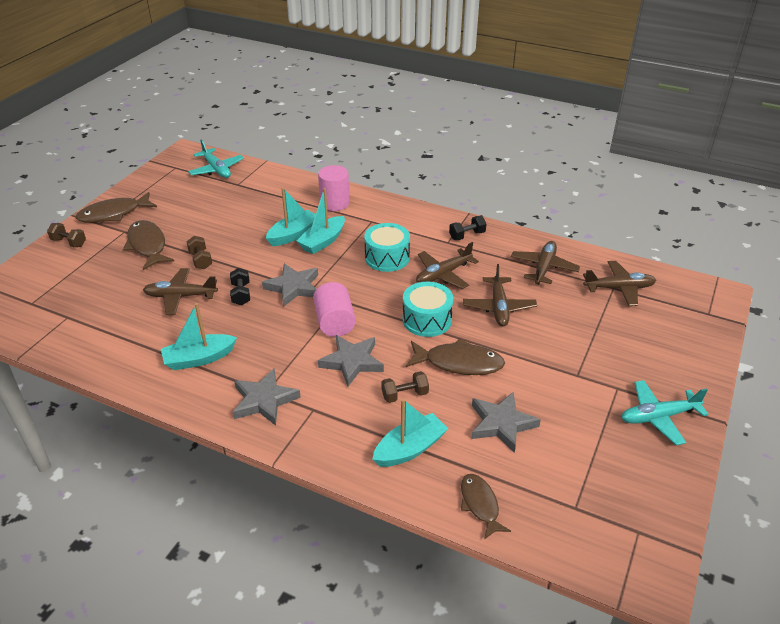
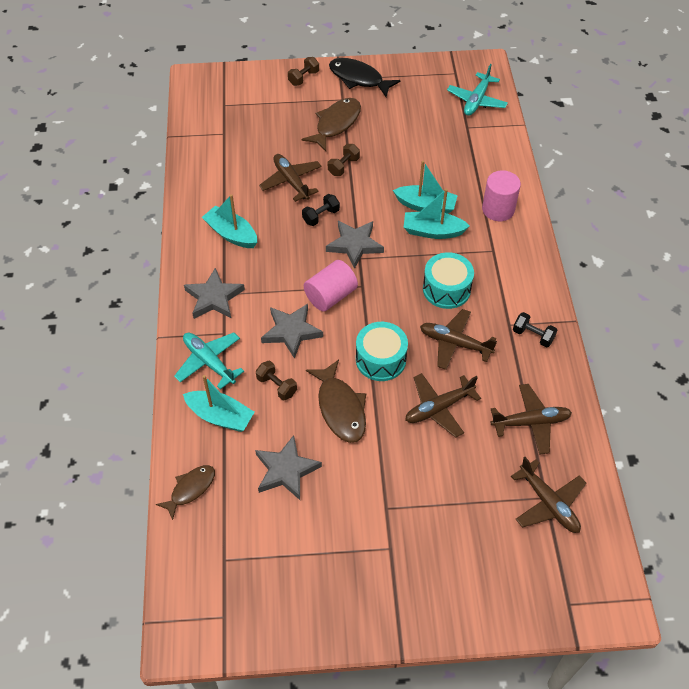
camera: 60 degrees right, 15 degrees up
(69, 242) = (303, 78): brown dumbbell -> brown dumbbell turned 45 degrees clockwise
(113, 214) = (358, 78): brown fish -> black fish
(658, 417) = (372, 596): turquoise plane -> turquoise plane (209, 362)

